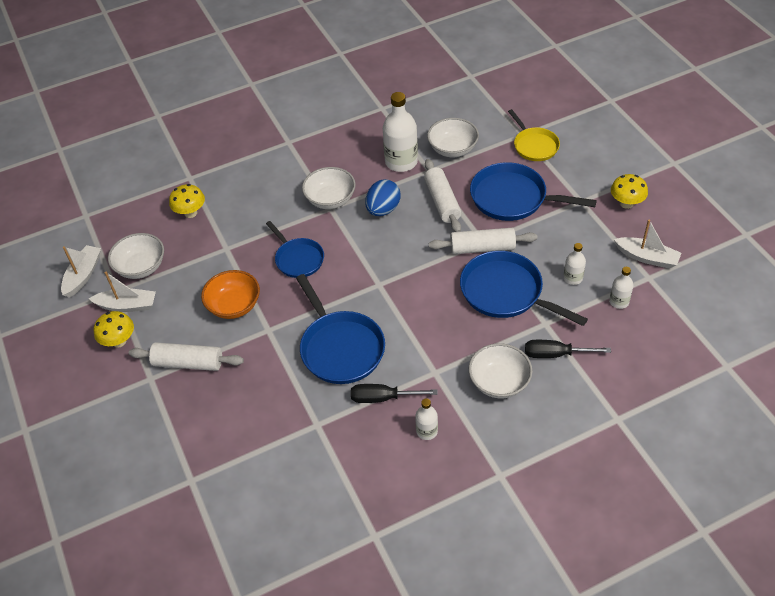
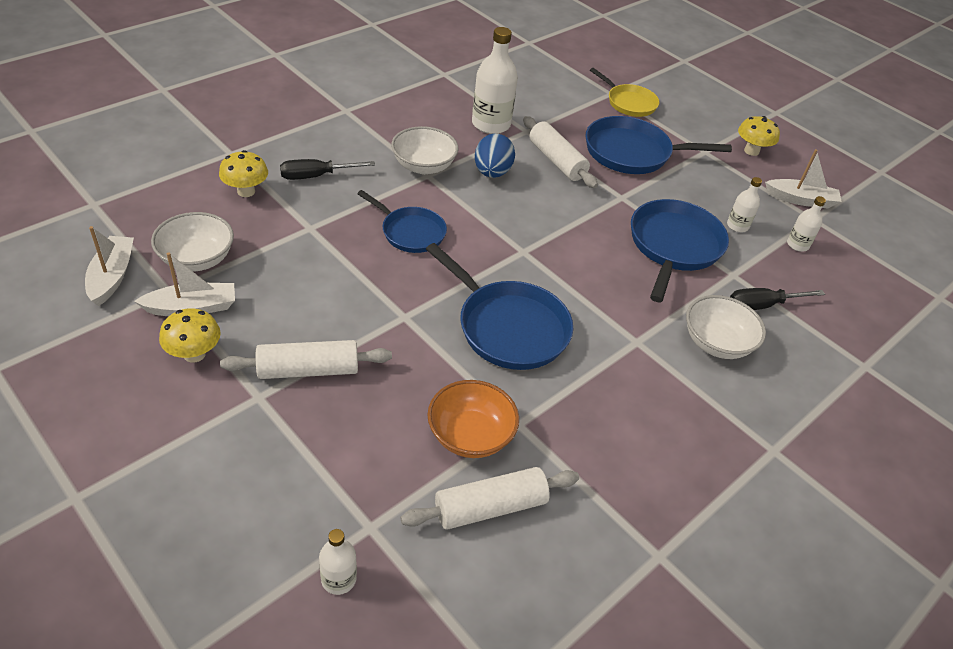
camera: 25 degrees left, 5 degrees down
(234, 305) = (347, 293): orange bowl -> orange bowl (470, 435)
(382, 398) = (588, 379): black screwdriver -> black screwdriver (315, 176)
(427, 431) = (661, 411): white bottle -> white bottle (338, 579)
(452, 149) = (543, 109): white bowl -> none
(482, 248) = (624, 203): white rolling pin -> white rolling pin (490, 507)
(506, 292) = (674, 246): blue pan -> blue pan turned 90 degrees clockwise

